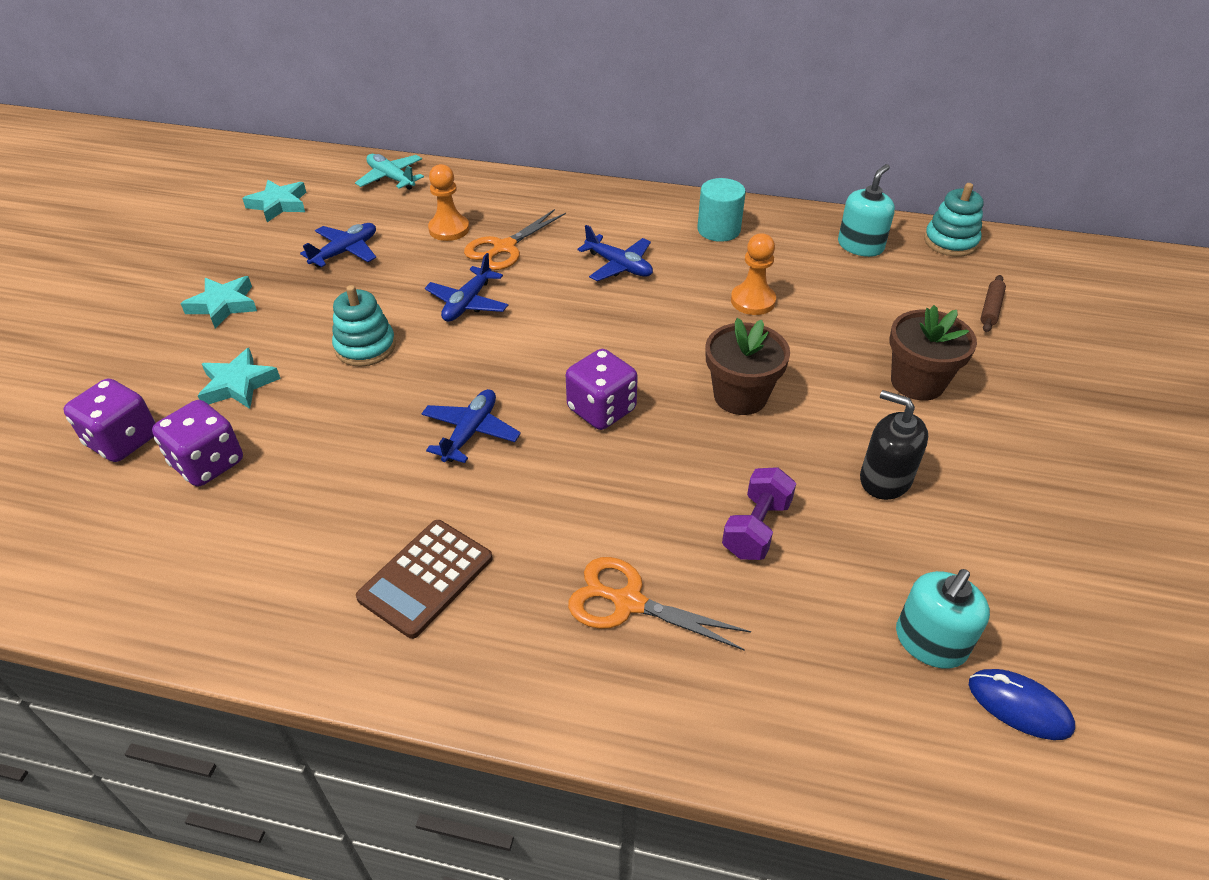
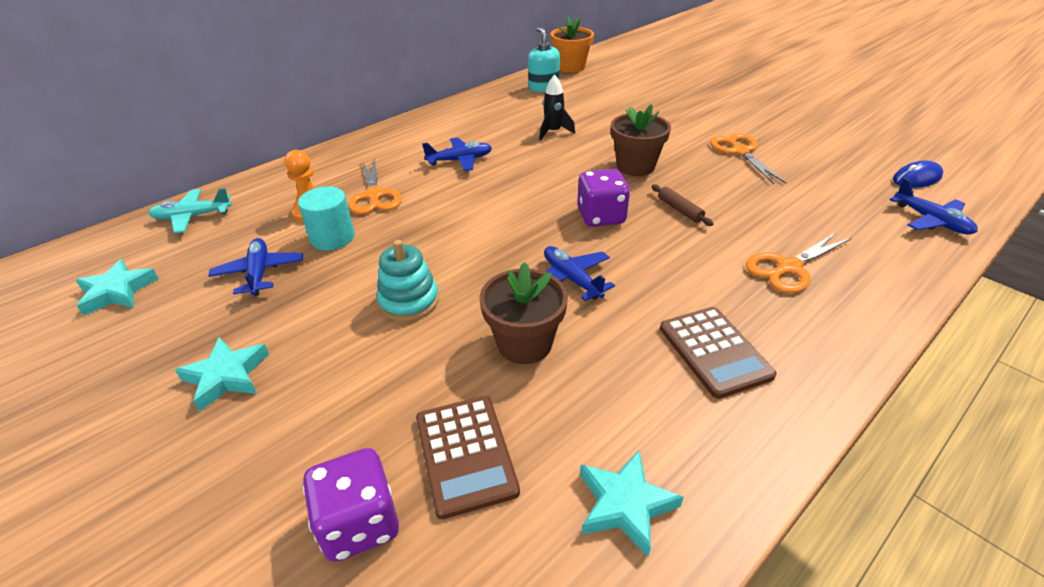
camera: 55 degrees left, 5 degrees down
(208, 463) = (465, 454): purple dice -> brown calculator
(238, 385) = (368, 399): turquoise star -> turquoise star (625, 505)
(468, 303) = (418, 232): blue plane -> blue plane (931, 221)
(718, 230) = (471, 117): turquoise cylinder -> turquoise cylinder (332, 238)
(753, 301) = (553, 132): orange pawn -> black rocket
(756, 528) = (752, 202): purple dumbbell -> none
(885, 479) = (740, 152): black soap dispenser -> orange scissors
(917, 382) = (673, 116): brown flower pot -> brown flower pot (524, 343)
(930, 642) = (866, 184): turquoise soap dispenser -> none
(950, 242) = (571, 67): turquoise stacking toy -> orange flower pot
(990, 308) = (635, 79): brown rolling pin -> brown rolling pin (679, 210)

